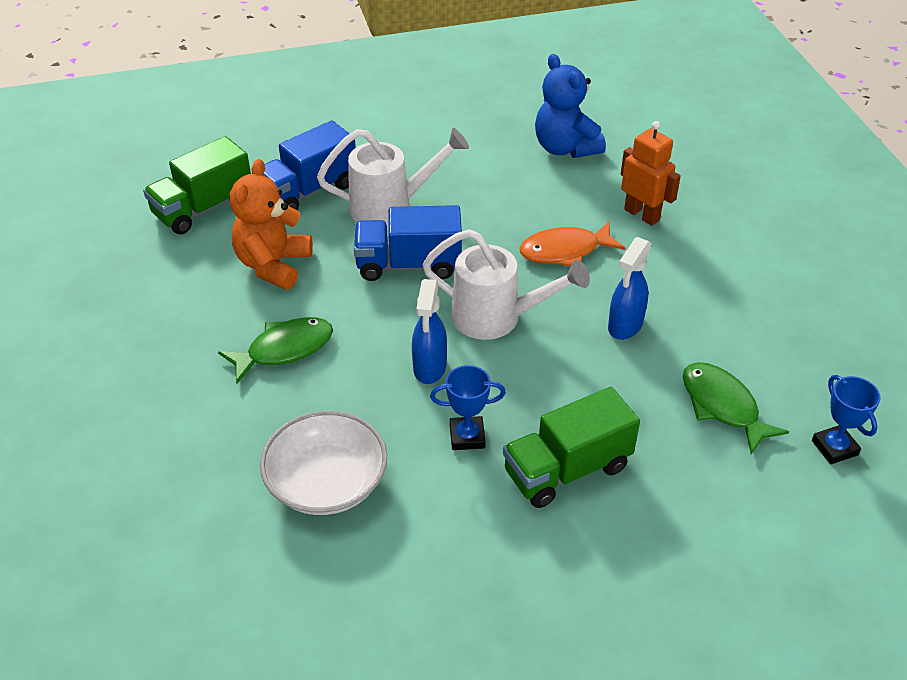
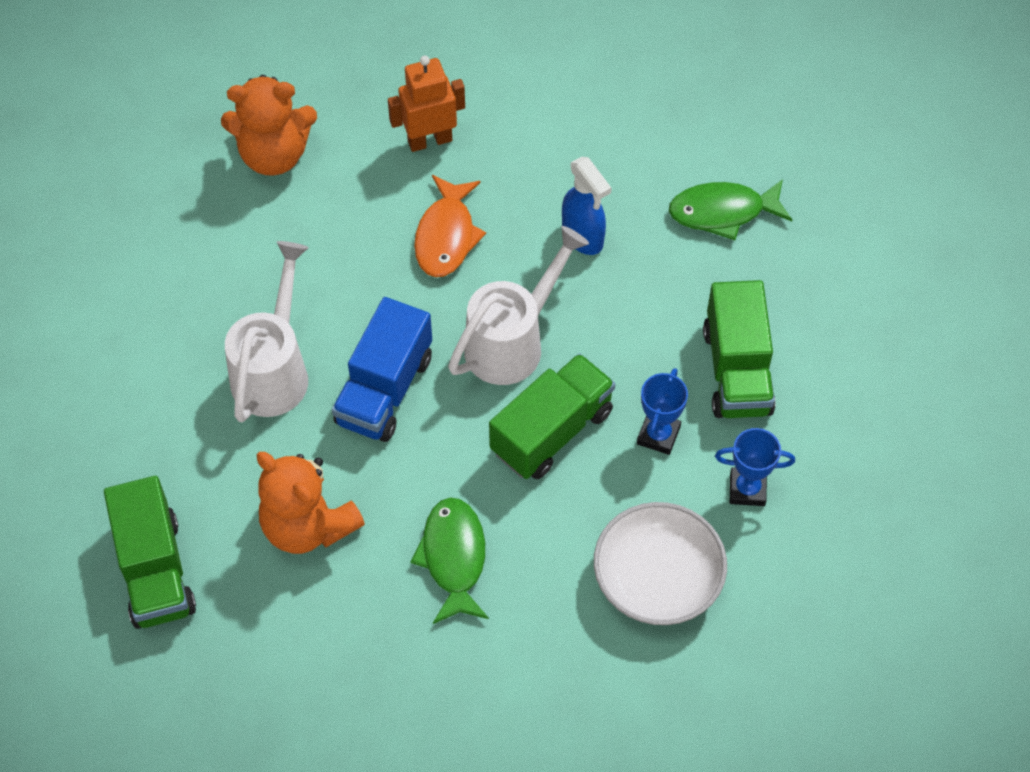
camera: 65 degrees left, 15 degrees up
(308, 191) = (191, 445): blue truck -> none
(429, 368) = (552, 431): blue spray bottle -> green truck
(565, 148) = (274, 155): blue teddy bear -> orange teddy bear
(834, 448) = (808, 156): blue trophy -> blue trophy (747, 489)

